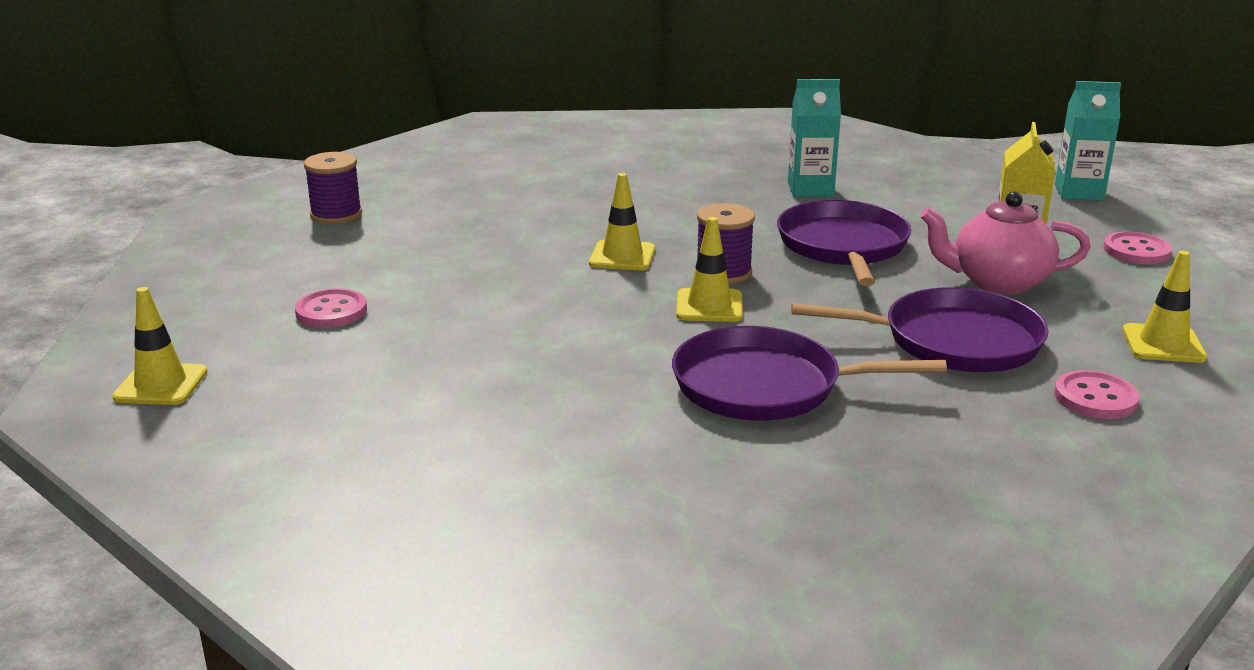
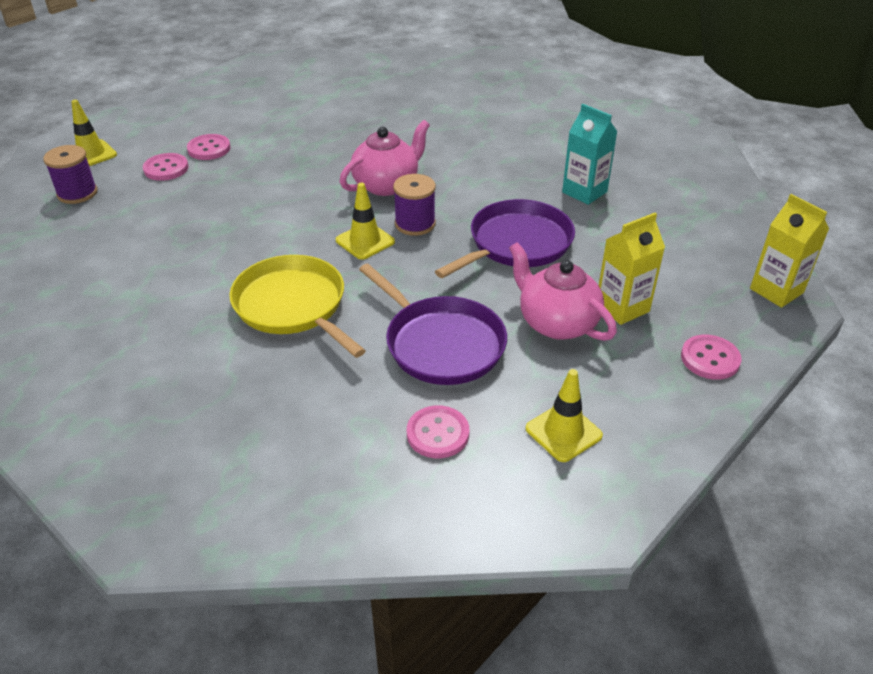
camera: 45 degrees right, 15 degrees up
(317, 351) = (166, 168): none -> pink button
(336, 214) = (311, 90): purple spool -> purple spool (77, 193)
(622, 256) = (386, 185): yellow traffic cone -> pink teapot
(765, 386) = (293, 306): purple pan -> yellow pan
(1079, 192) = (776, 291): turquoise carton -> yellow carton

